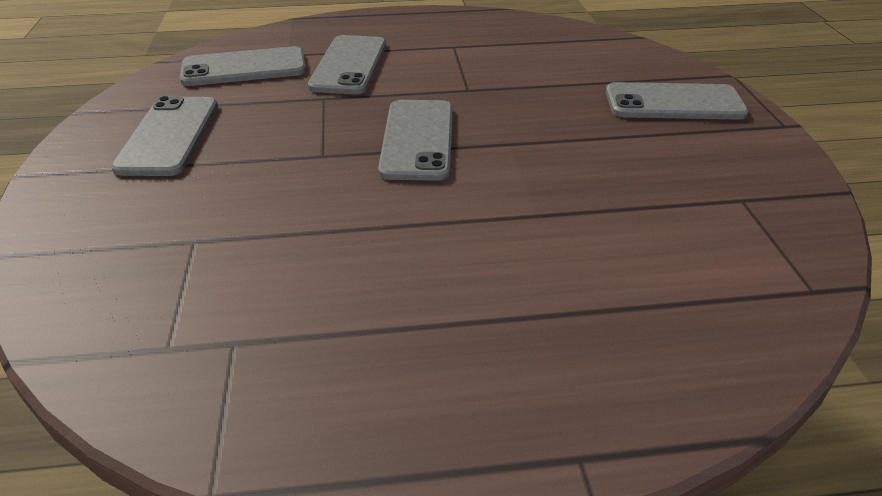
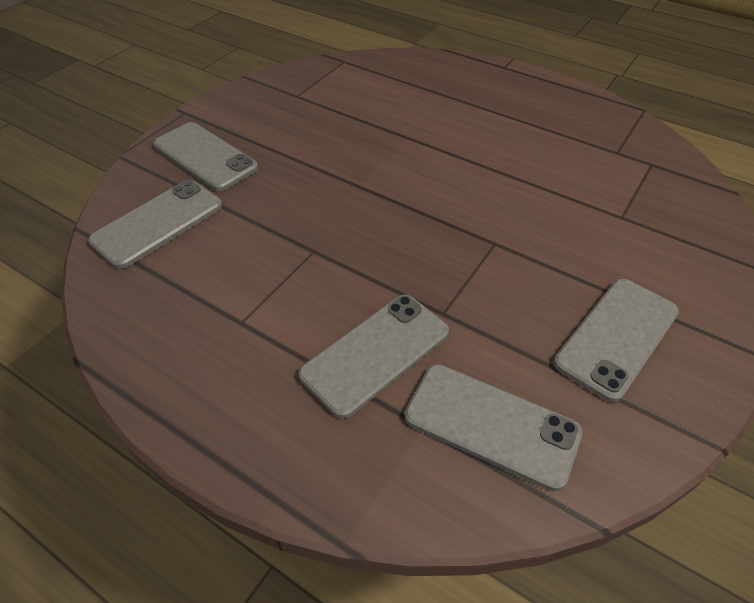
camera: 140 degrees left, 10 degrees up
(417, 140) = (414, 220): grey phone -> grey phone (158, 223)

